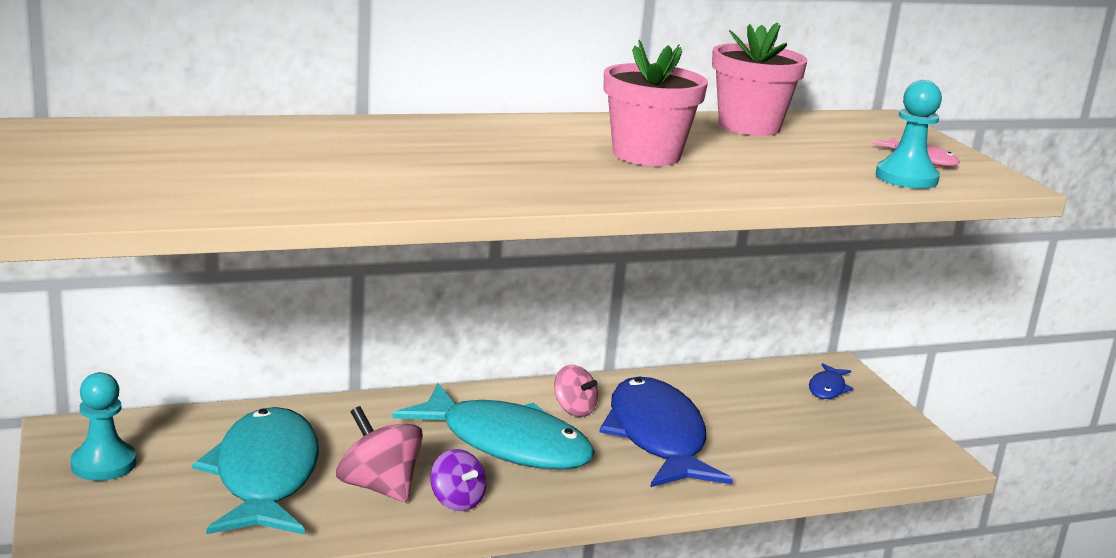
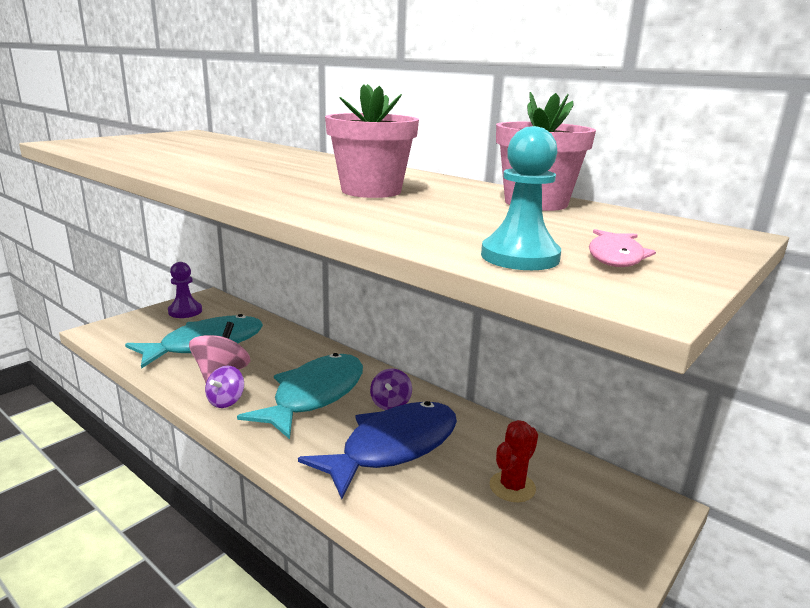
camera: 60 degrees right, 0 degrees up
(104, 464) = (185, 311): turquoise pawn -> purple pawn
(507, 444) = (314, 395): turquoise fish -> turquoise fish turned 150 degrees counterclockwise
(574, 409) = (390, 404): pink spinning top -> purple spinning top
(766, 409) = (512, 487): none -> red cactus
(827, 388) = (605, 512): blue fish -> none

